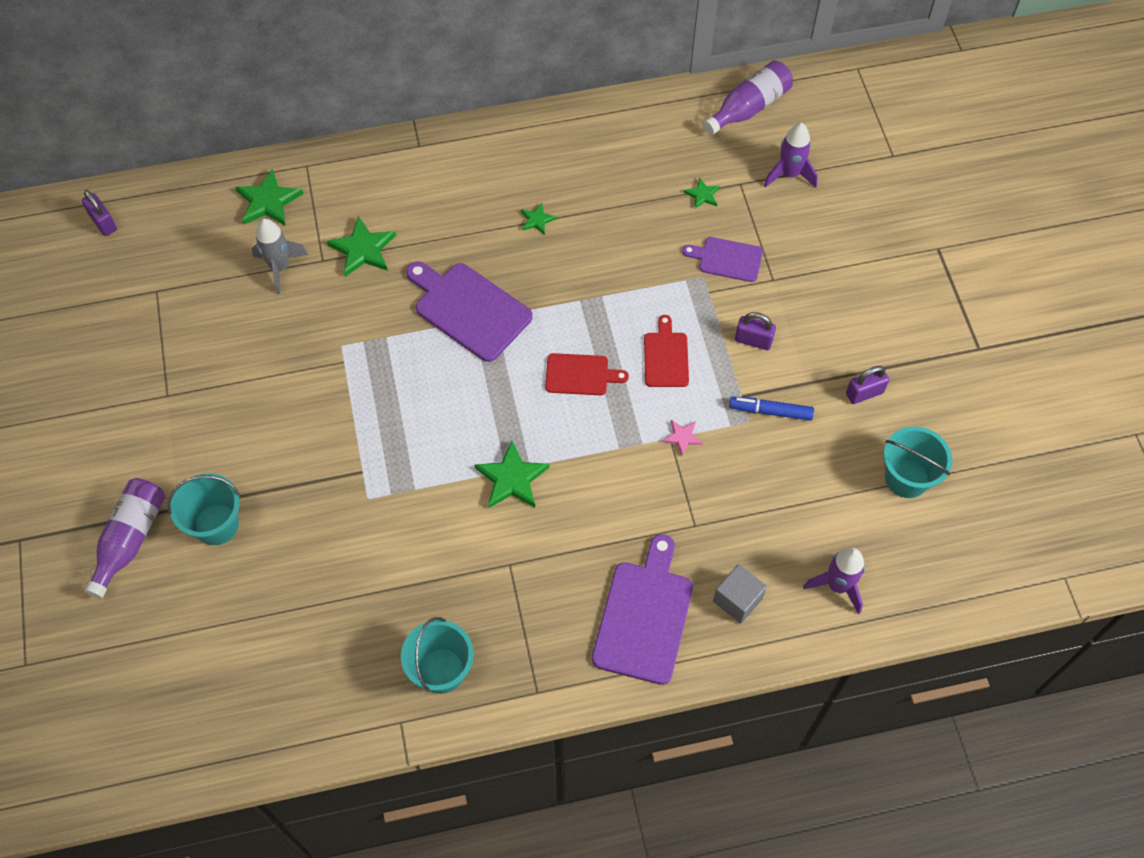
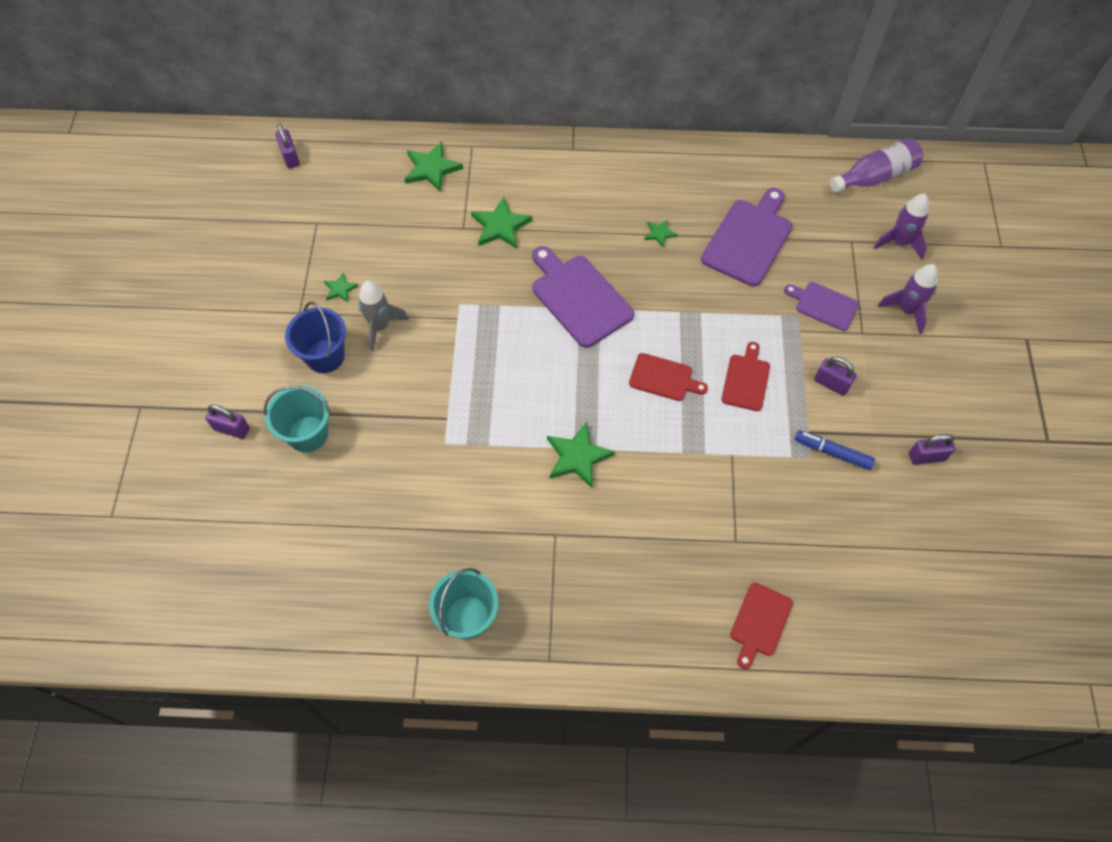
camera: 15 degrees right, 0 degrees up
(130, 539) = (232, 429): purple bottle -> purple padlock
(210, 436) = (325, 356): none -> blue bucket
(280, 267) = (425, 226): grey rocket -> grey rocket (380, 326)
(644, 616) = (667, 615): purple cutting board -> purple cutting board (749, 239)
(682, 437) = (743, 457): pink star -> none
(702, 195) = (814, 243): green star -> green star (340, 289)
(737, 600) = (759, 622): grey cube -> red cutting board
(837, 586) = (860, 633): purple rocket -> purple rocket (906, 310)
(906, 478) = (950, 547): turquoise bucket -> none

